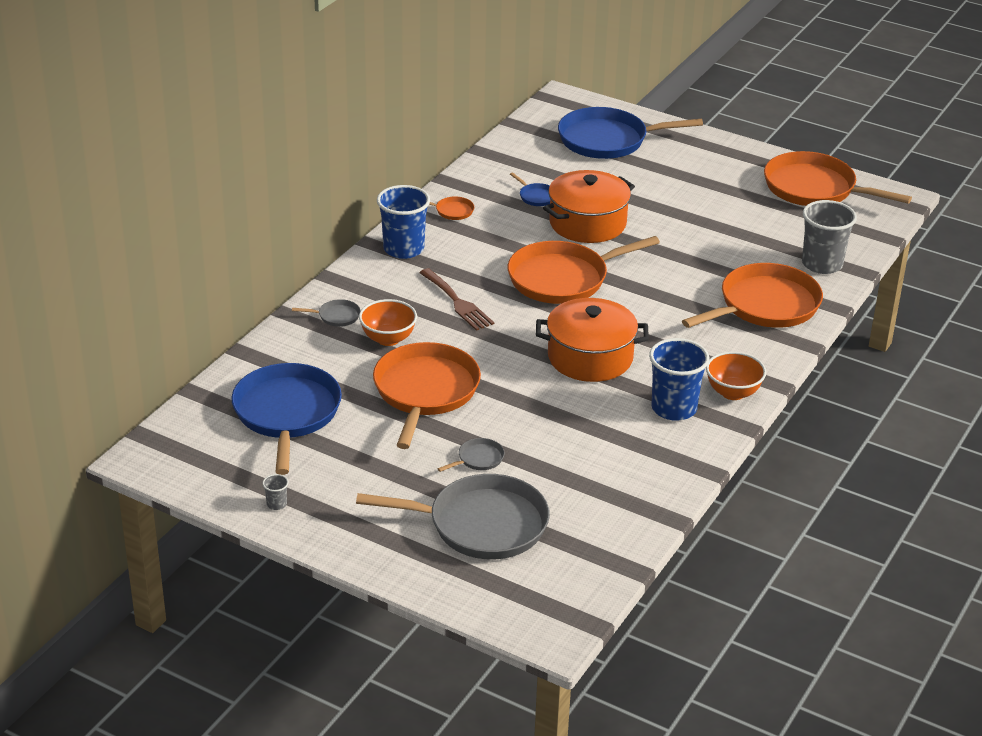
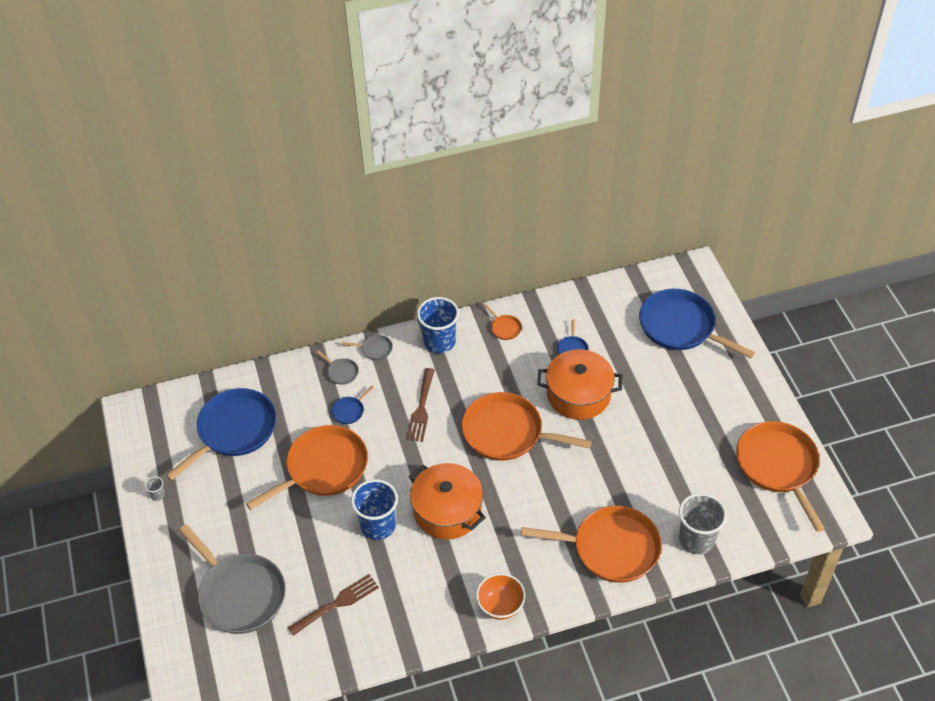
camera: 45 degrees right, 15 degrees up
(388, 339) = (349, 411): orange bowl -> blue pan
(478, 459) = (293, 543): grey pan -> grey pan (375, 349)
(587, 475) = (337, 603): none -> brown fork
(674, 408) = (449, 591): blue cup -> blue cup (378, 525)

